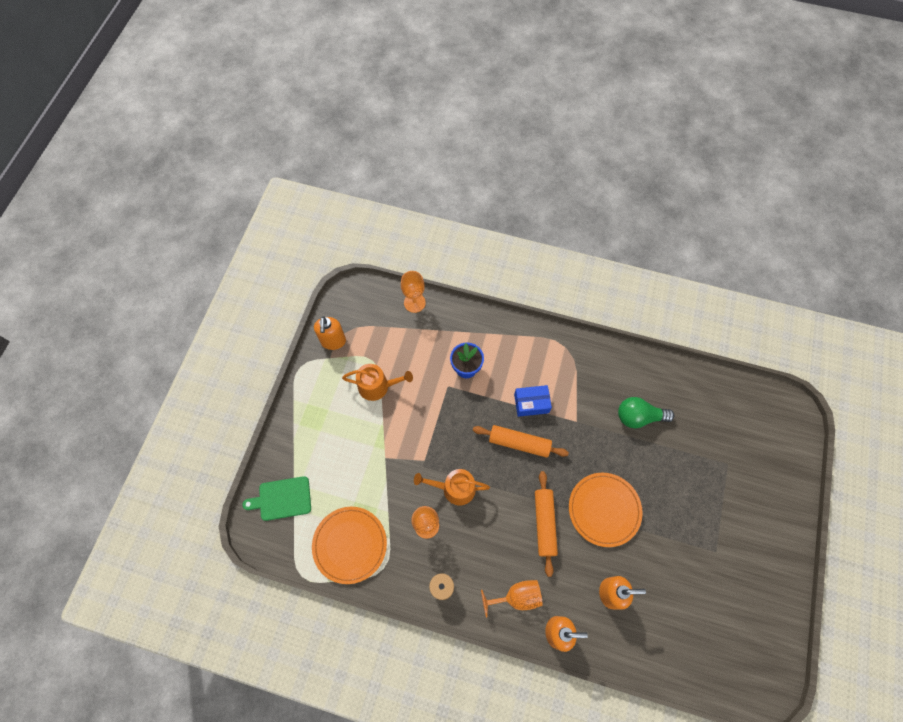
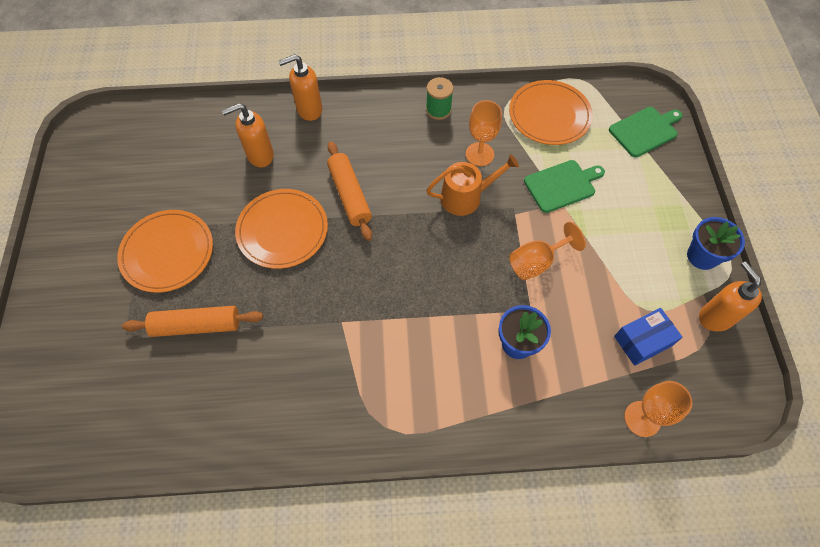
camera: 160 degrees right, 5 degrees down
(313, 382) = (702, 256): none -> blue flower pot
(377, 386) = (620, 279): orange watering can -> none
(377, 472) = (562, 185): none -> green cutting board
(517, 597) = (359, 124): orange goblet -> orange goblet (536, 262)
(519, 443) = (408, 270): orange rolling pin -> orange rolling pin (197, 326)
(531, 403) = (409, 325): blue box -> blue box (642, 341)
(638, 417) = (256, 357): green light bulb -> none
(695, 521) = (167, 252): none -> orange plate

